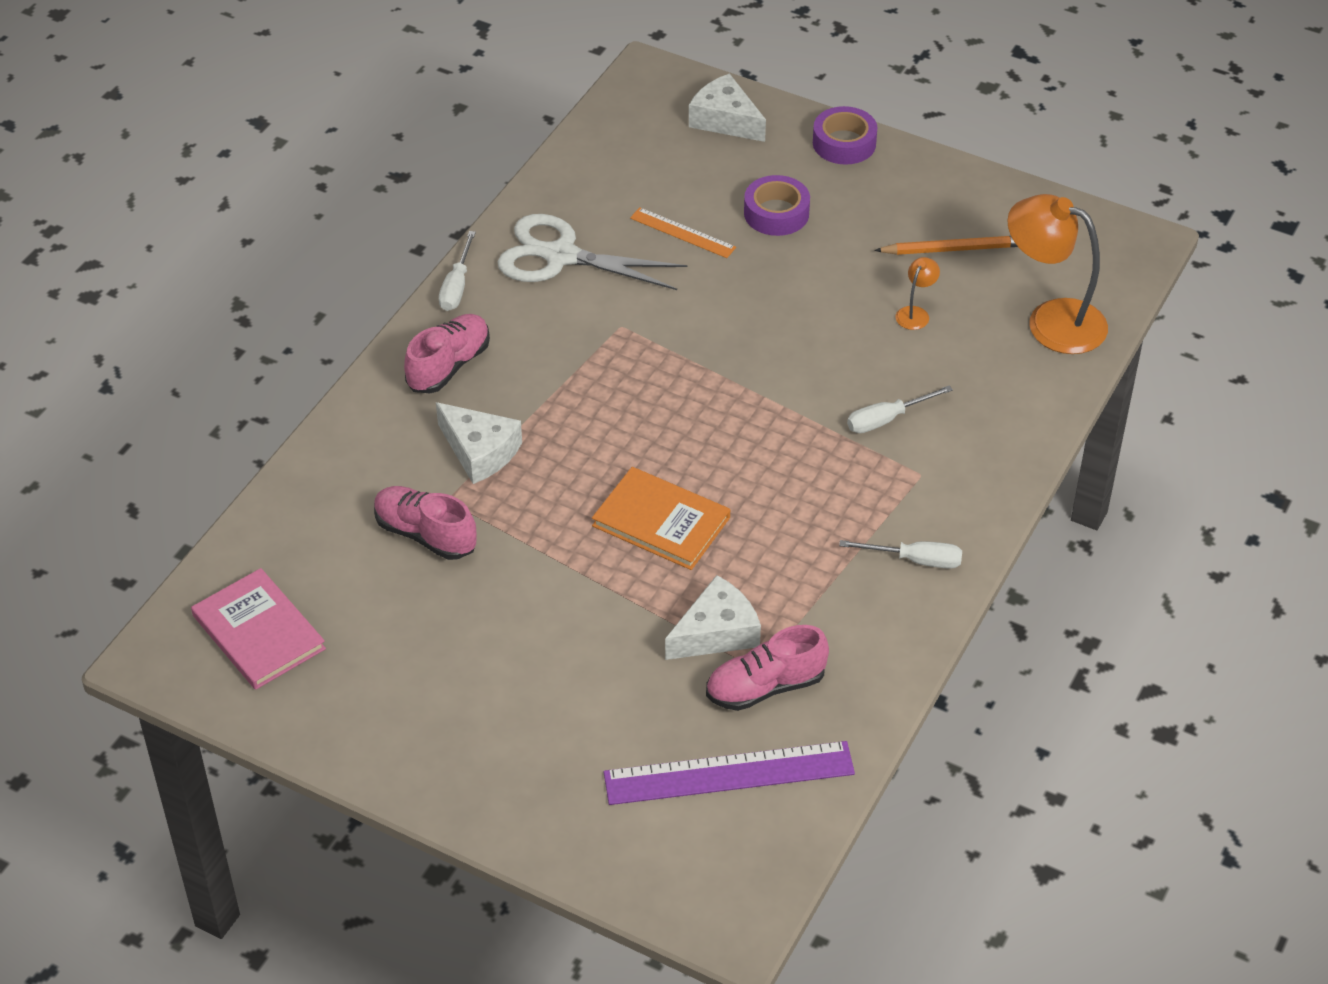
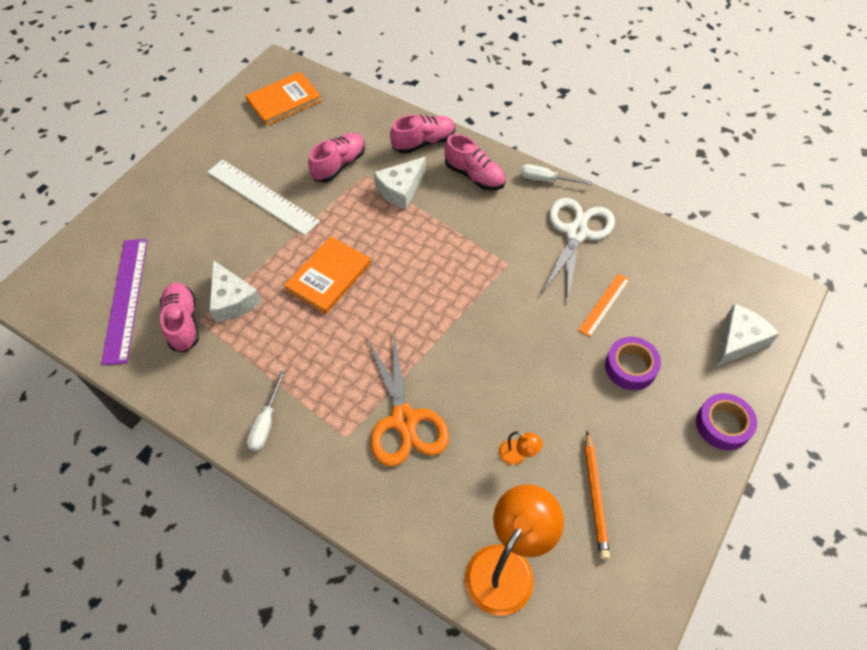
camera: 95 degrees right, 10 degrees up
(258, 632) = (284, 101): pink book -> orange book
(373, 430) = (424, 142): none -> pink shoe
(499, 628) = (262, 196): none -> white ruler
(886, 419) = (404, 420): white screwdriver -> orange scissors

